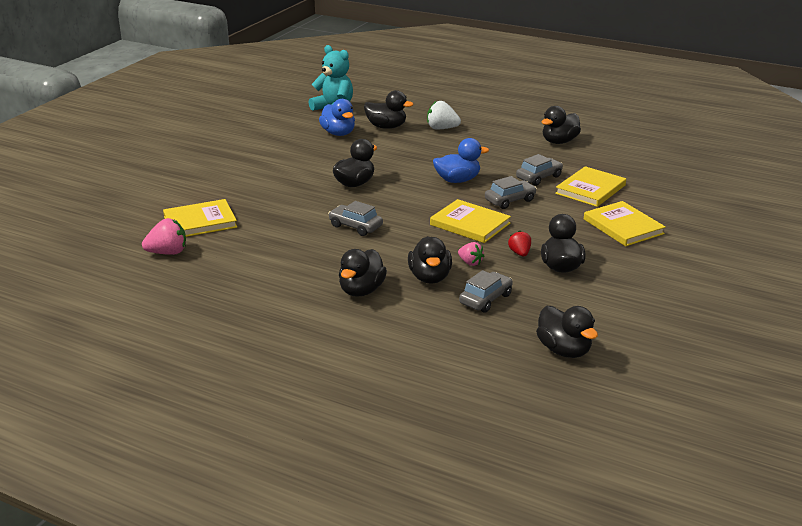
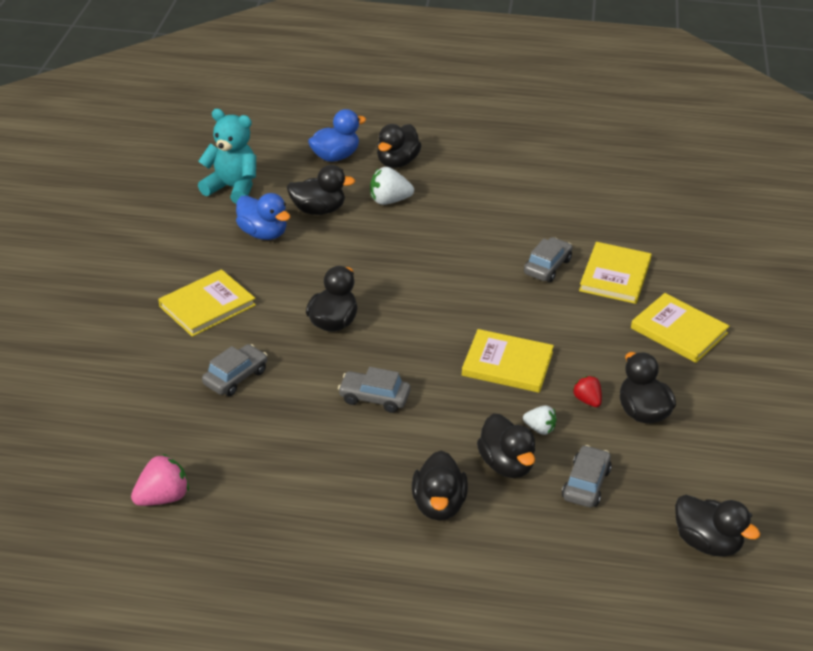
camera: 20 degrees left, 10 degrees up
(200, 222) = (173, 433): yellow book -> yellow book (207, 306)
(457, 180) = (455, 291): blue duck -> blue duck (335, 156)
(470, 262) = (539, 429): pink strawberry -> white strawberry
(510, 200) = (533, 313): grey car -> grey car (235, 377)
(559, 141) = (541, 199): black duck -> black duck (397, 162)

